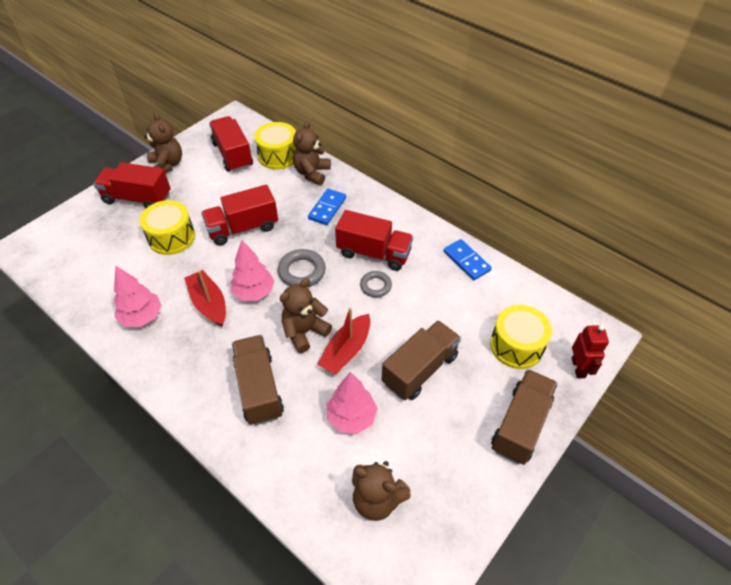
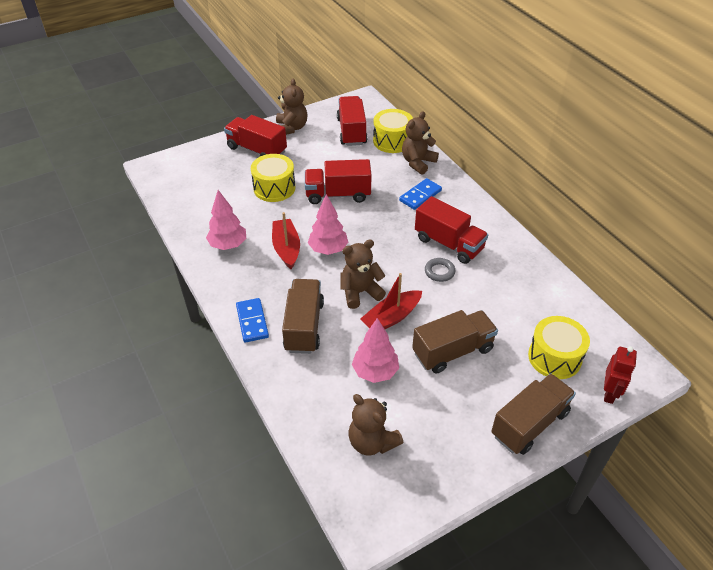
camera: 20 degrees right, 5 degrees down
(302, 271) = (376, 243): grey ring -> none
(466, 261) = (536, 272): blue domino -> blue domino (252, 321)

